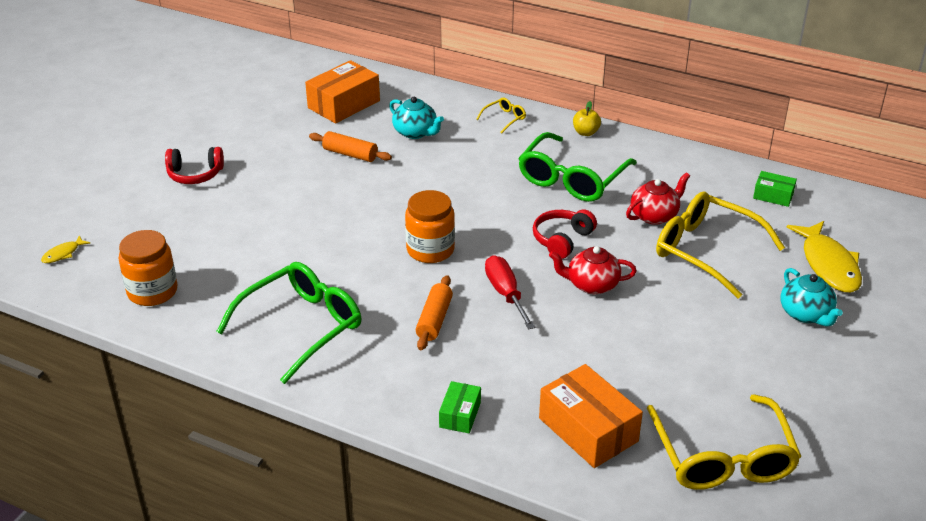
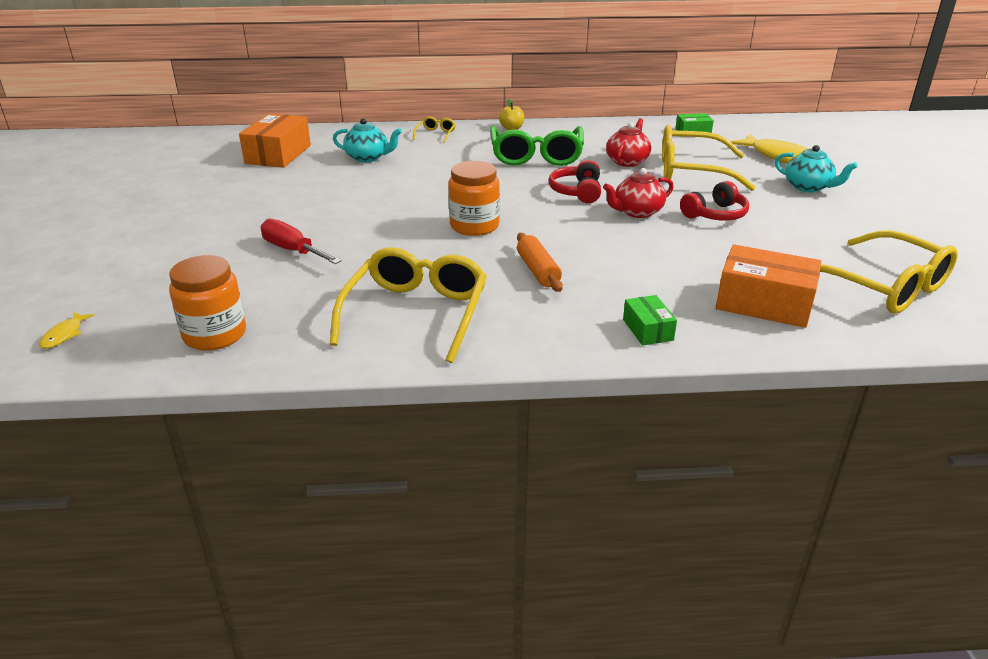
camera: 30 degrees left, 5 degrees down
(195, 174) = (170, 233): red headphones -> red headphones (715, 214)
(301, 327) = (415, 314): green glasses -> yellow glasses
(350, 154) = (322, 183): orange rolling pin -> none
(505, 294) = (576, 236): red screwdriver -> red screwdriver (293, 250)

